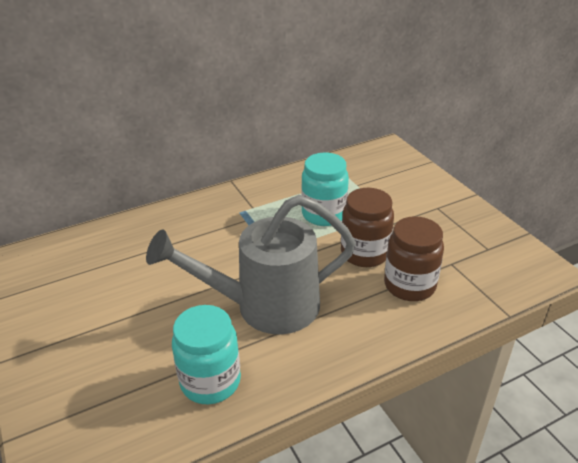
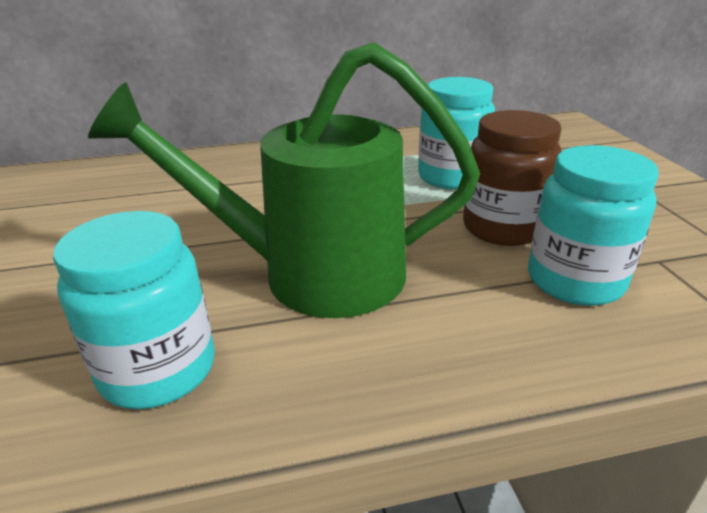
camera: 15 degrees right, 5 degrees down
(265, 306) = (312, 274): grey watering can -> green watering can
(409, 285) = (575, 280): brown jar -> turquoise jar

